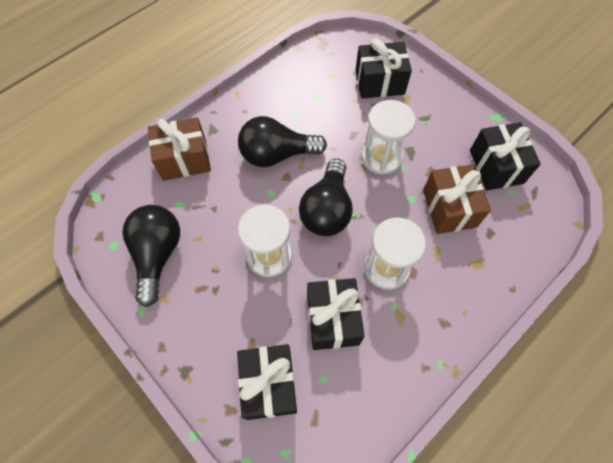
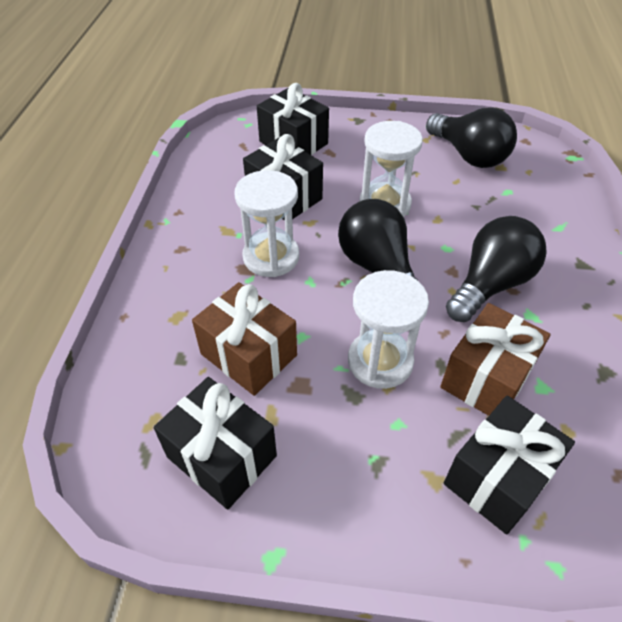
camera: 140 degrees right, 15 degrees down
(184, 159) = (560, 223): brown gift -> brown gift (486, 377)

